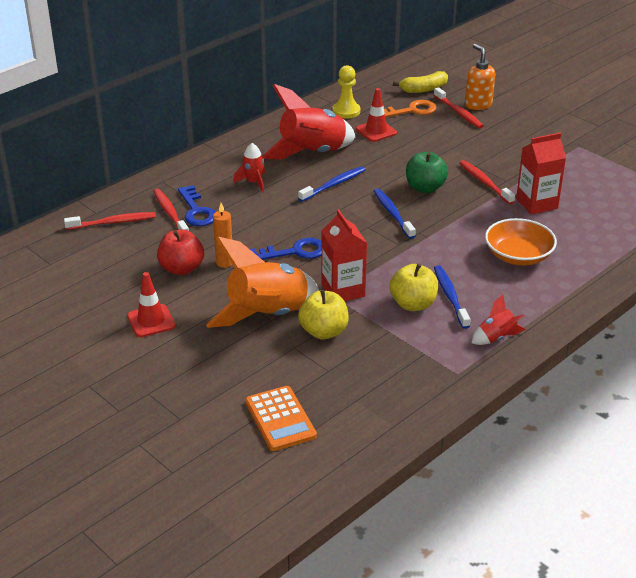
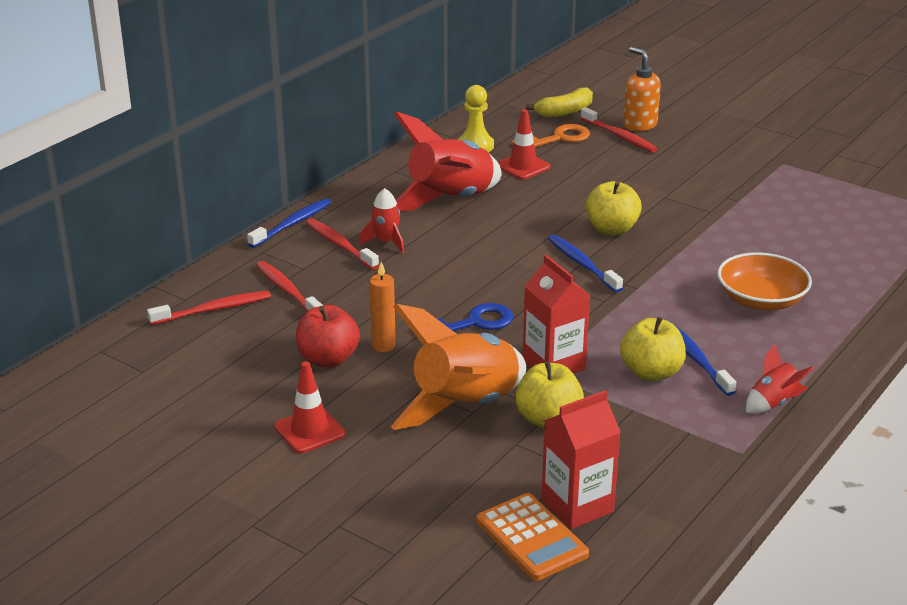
camera: 10 degrees left, 5 degrees down
(196, 211) = (322, 284): blue key -> none
(334, 185) = (493, 236): blue toothbrush -> blue toothbrush (292, 224)
(425, 188) = (611, 229): green apple -> yellow apple
(484, 182) = (684, 216): red toothbrush -> red toothbrush (339, 245)
(536, 203) = (759, 235): red carton -> red carton (577, 506)

